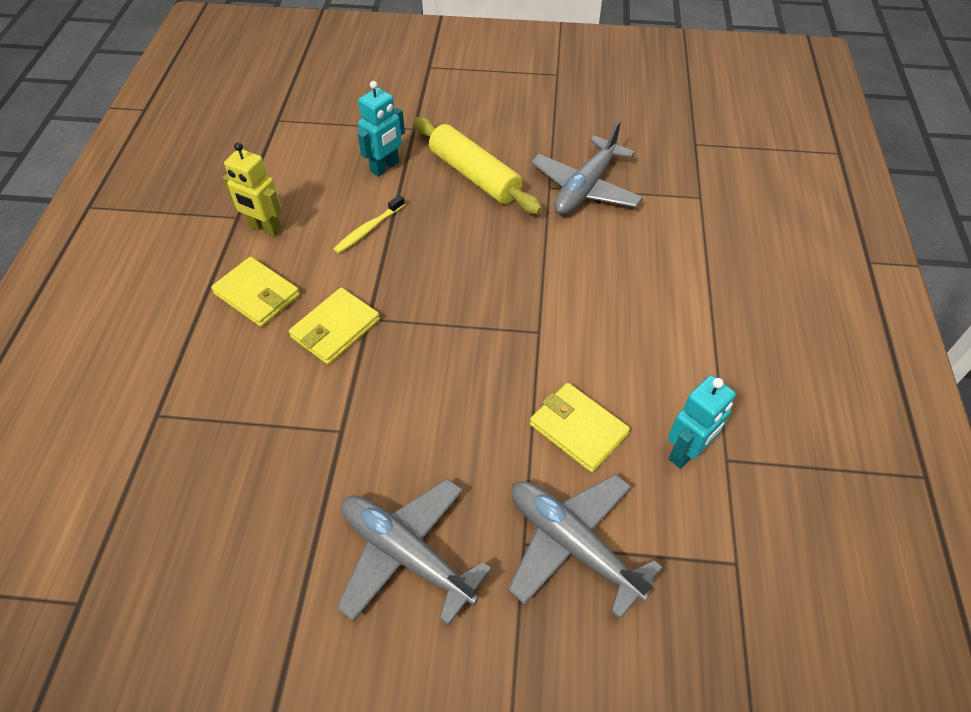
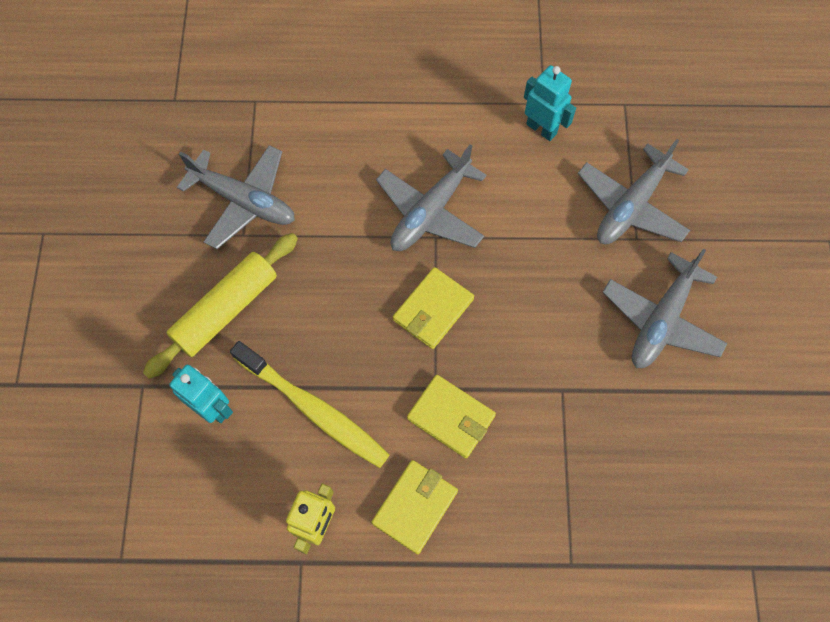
camera: 95 degrees left, 15 degrees up
(368, 229) = (314, 409): yellow toothbrush -> yellow toothbrush, size x1.92
(569, 329) = (430, 212): none -> grey plane
(578, 429) = (532, 203): yellow wallet -> yellow wallet (433, 309)

